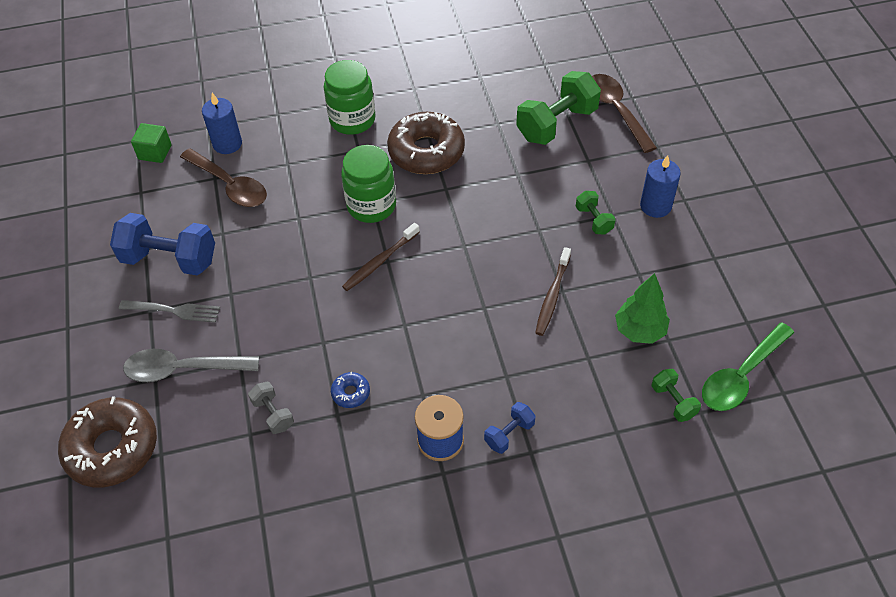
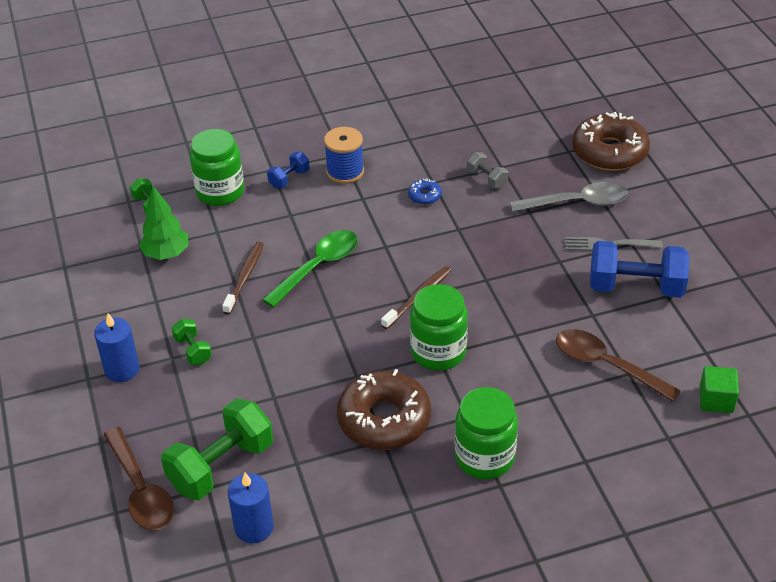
camera: 175 degrees right, 10 degrees down
(227, 144) = (632, 416): blue candle -> blue candle (254, 527)
(592, 418) = (220, 192): none -> green jar
(741, 376) = (85, 227): green spoon -> green spoon (318, 267)

